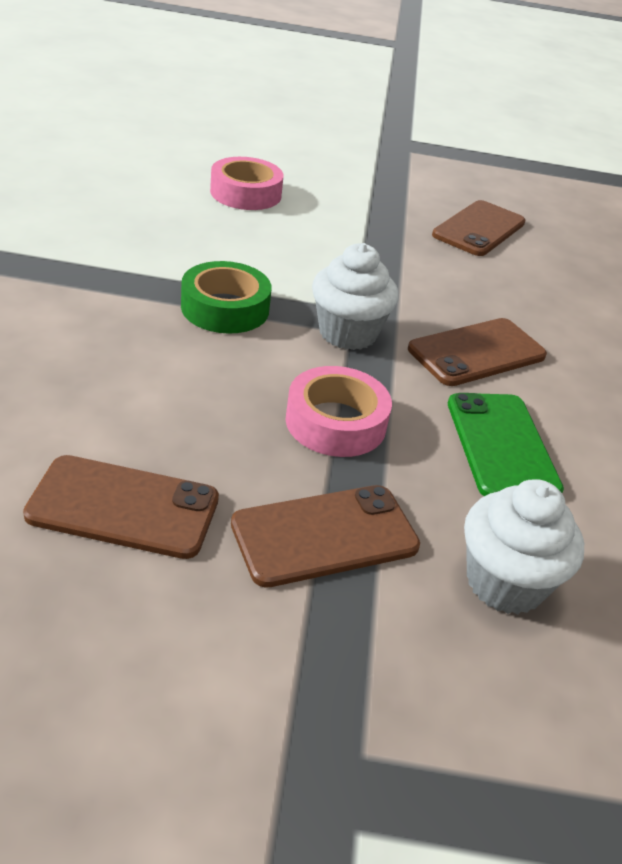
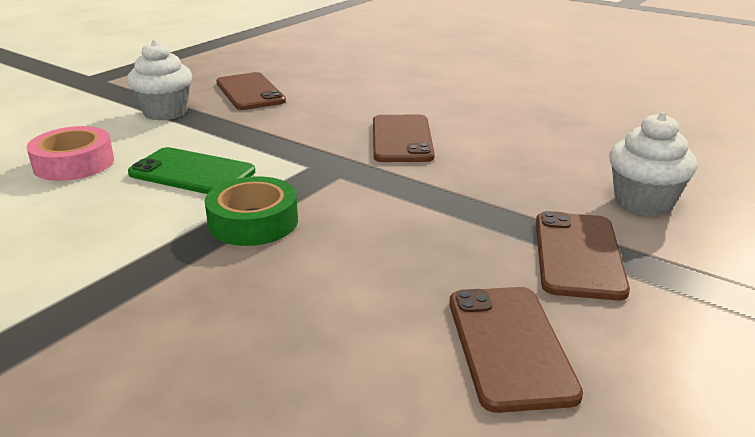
camera: 55 degrees left, 10 degrees down
(124, 507) = (509, 346): brown phone -> brown phone turned 45 degrees counterclockwise
(336, 422) = (449, 214): pink tape -> none
(347, 333) = (339, 178): white cupcake -> white cupcake (165, 112)
(501, 446) = (509, 162): green phone -> green phone (192, 173)

